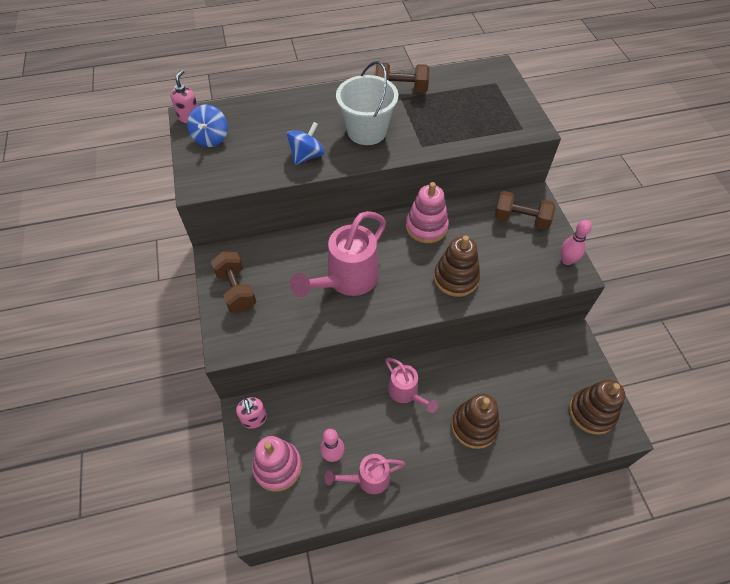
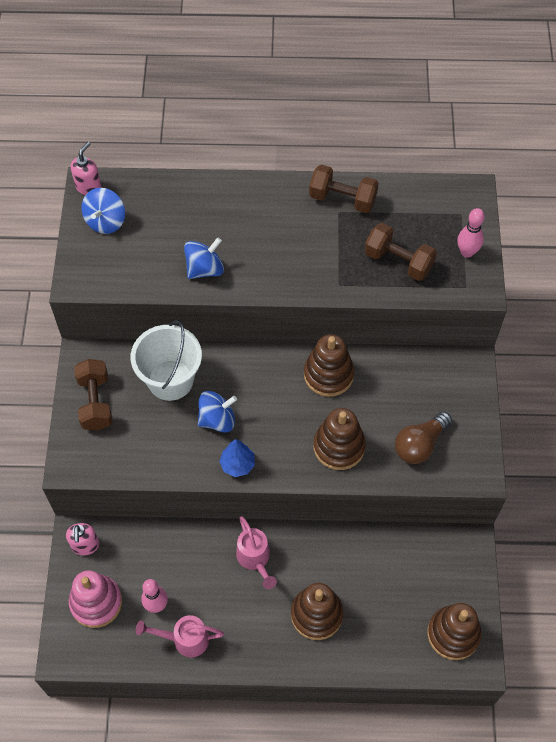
camera: 15 degrees right, 5 degrees up
(347, 280) = (217, 419): pink watering can -> blue spinning top
(367, 131) = (282, 251): white bucket -> white bucket (170, 380)
(376, 311) = (237, 464): none -> blue tree
(426, 227) = (328, 374): pink stacking toy -> brown stacking toy
(520, 262) = (420, 444): none -> brown light bulb
(521, 219) = (443, 391): brown dumbbell -> brown dumbbell (398, 261)
(567, 260) = (475, 456): pink bowling pin -> pink bowling pin (467, 252)

